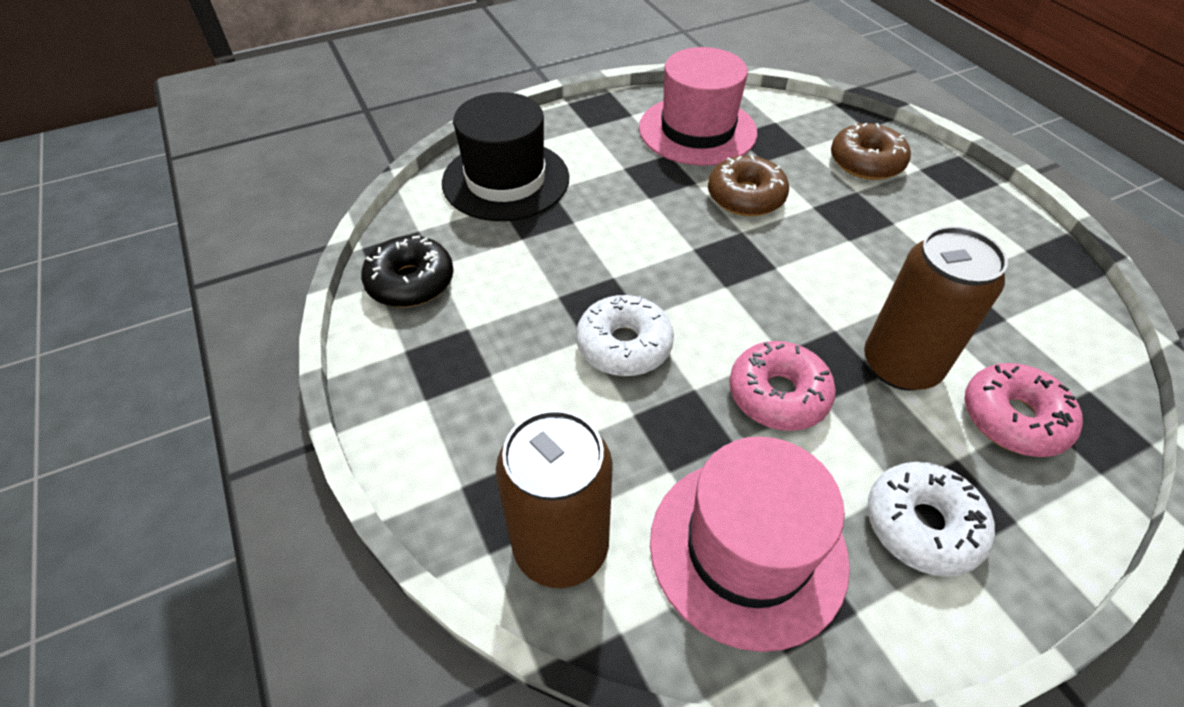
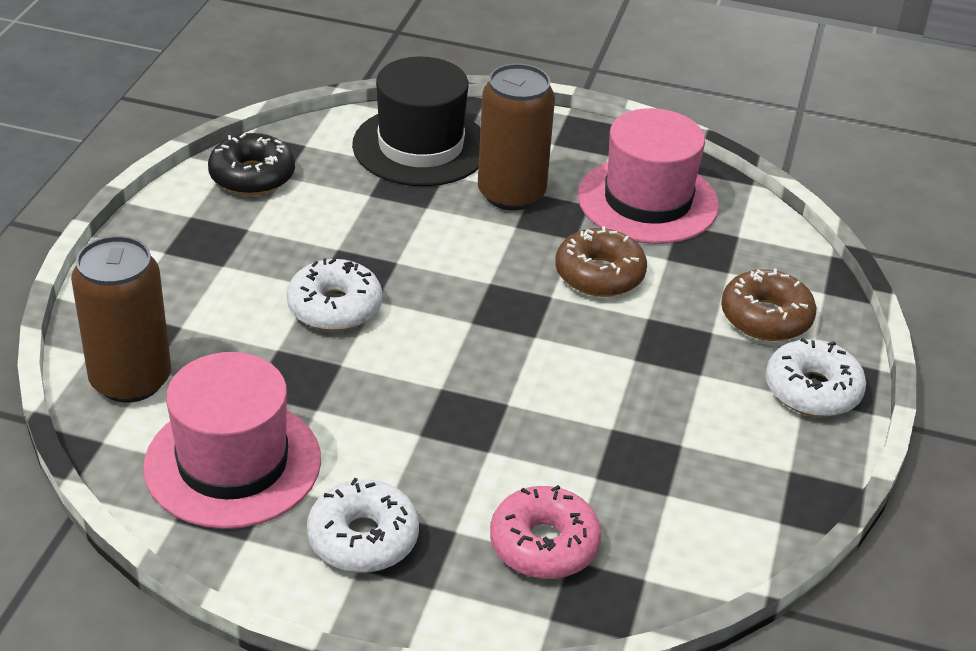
camera: 40 degrees right, 10 degrees down
(778, 395) = (392, 407): pink donut -> none
(900, 365) = (517, 457): brown can -> brown can (511, 194)
(955, 191) = (812, 390): none -> white donut

